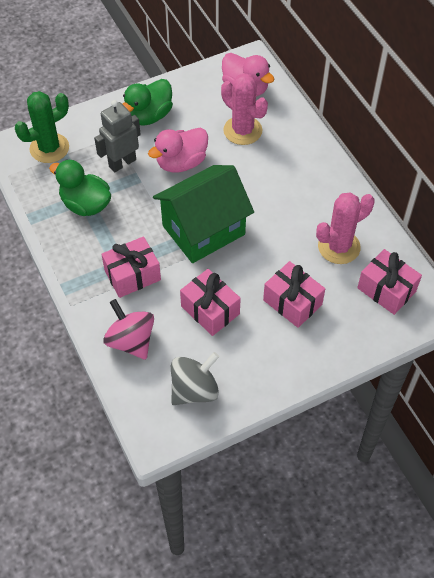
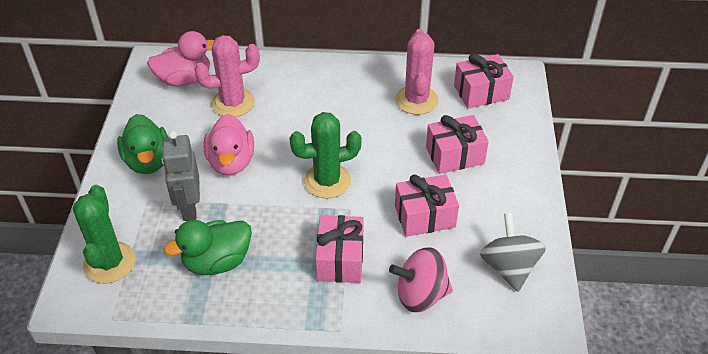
camera: 60 degrees left, 10 degrees down
(203, 230) = (327, 181): green house -> green cactus

